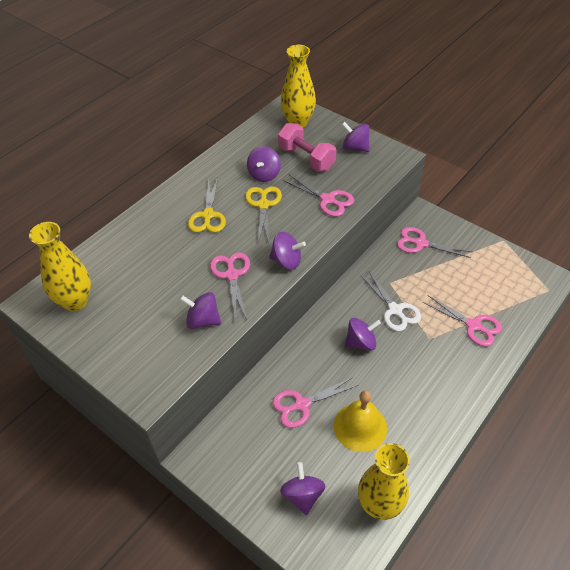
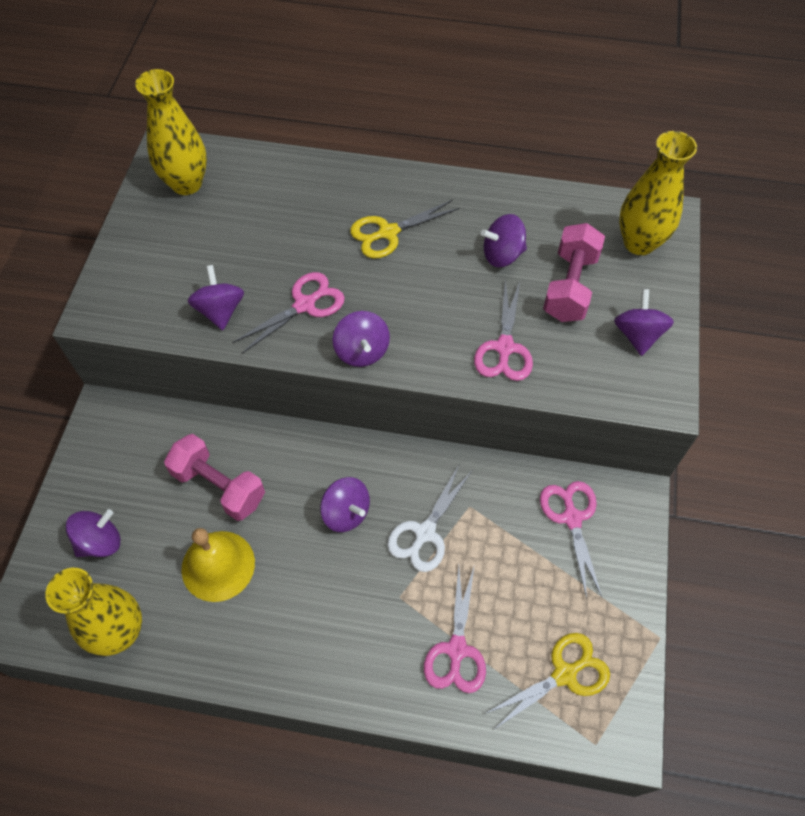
camera: 60 degrees right, 10 degrees up
(263, 205) = (445, 280): yellow scissors -> yellow scissors (564, 674)
(302, 404) = (219, 486): pink scissors -> pink dumbbell

